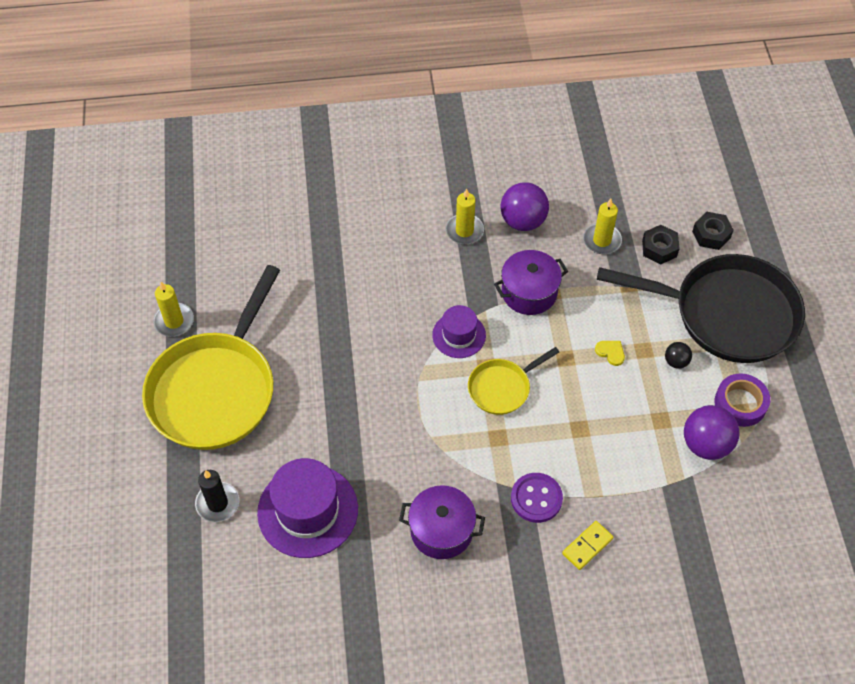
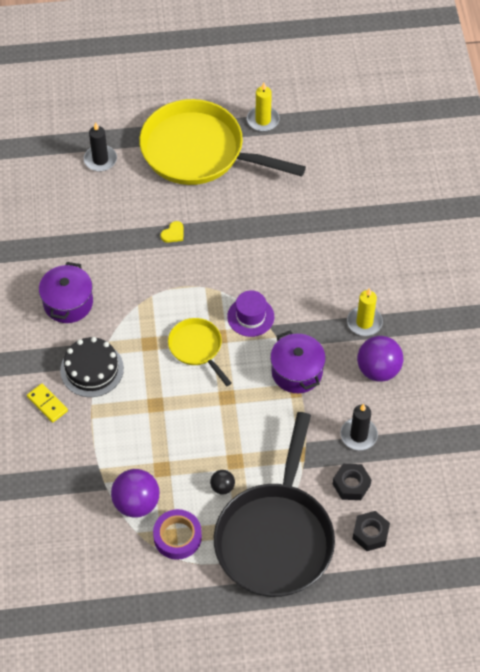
camera: 90 degrees right, 0 degrees up
(308, 511) = (90, 215): purple hat -> none
(536, 498) = (92, 369): purple button -> black cake
(602, 240) = (358, 435): yellow candle -> black candle
(610, 352) = (232, 434): yellow heart -> yellow heart (173, 233)

